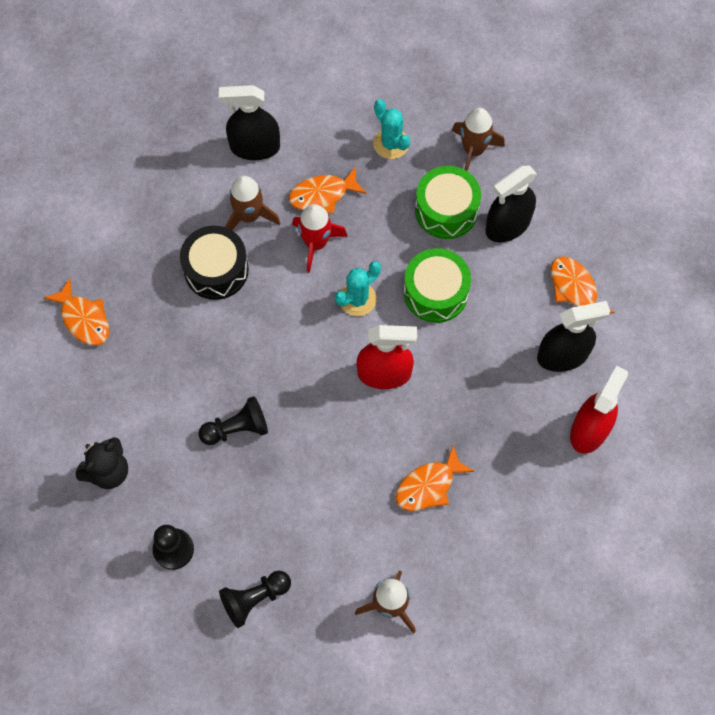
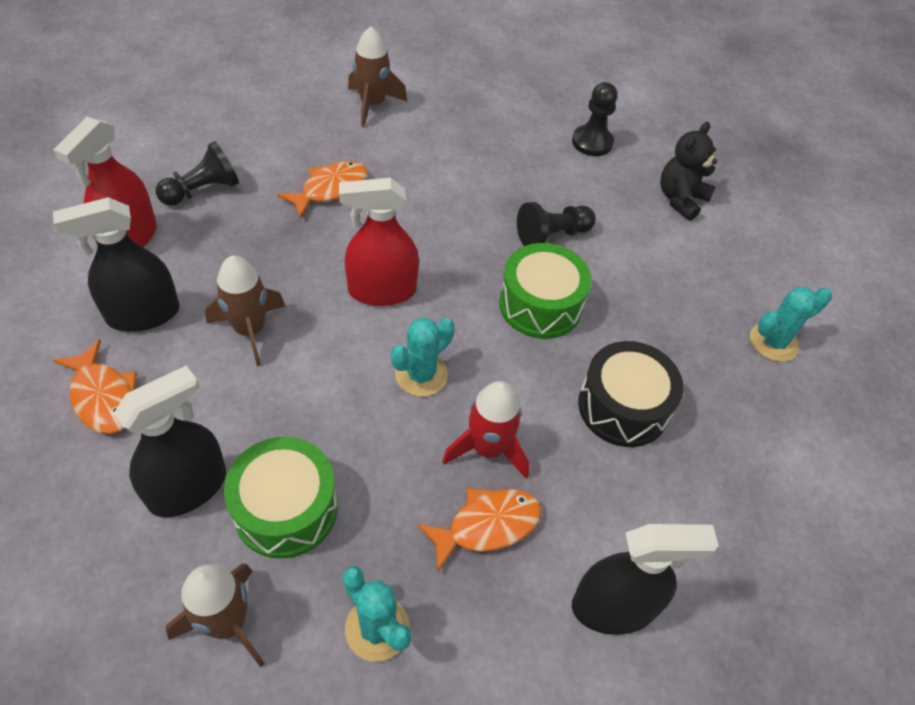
camera: 170 degrees right, 15 degrees down
(83, 319) = (773, 342): orange fish -> turquoise cactus
(249, 216) = (595, 486): brown rocket -> brown rocket (250, 330)
(255, 599) = (504, 110): black pawn -> black pawn (202, 190)
(435, 292) = (310, 386): green drum -> green drum (540, 305)

